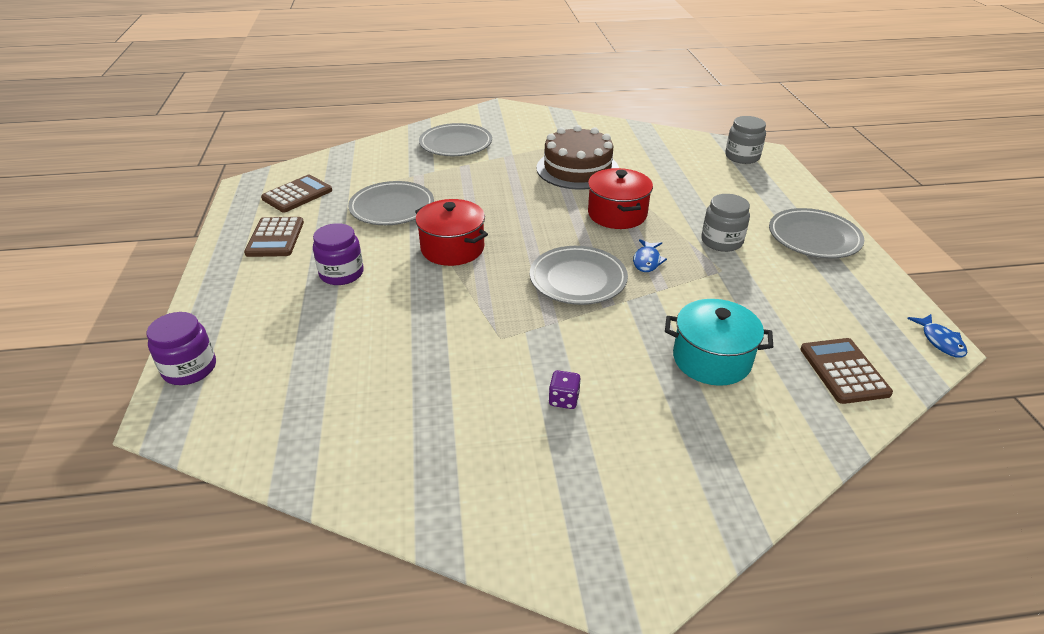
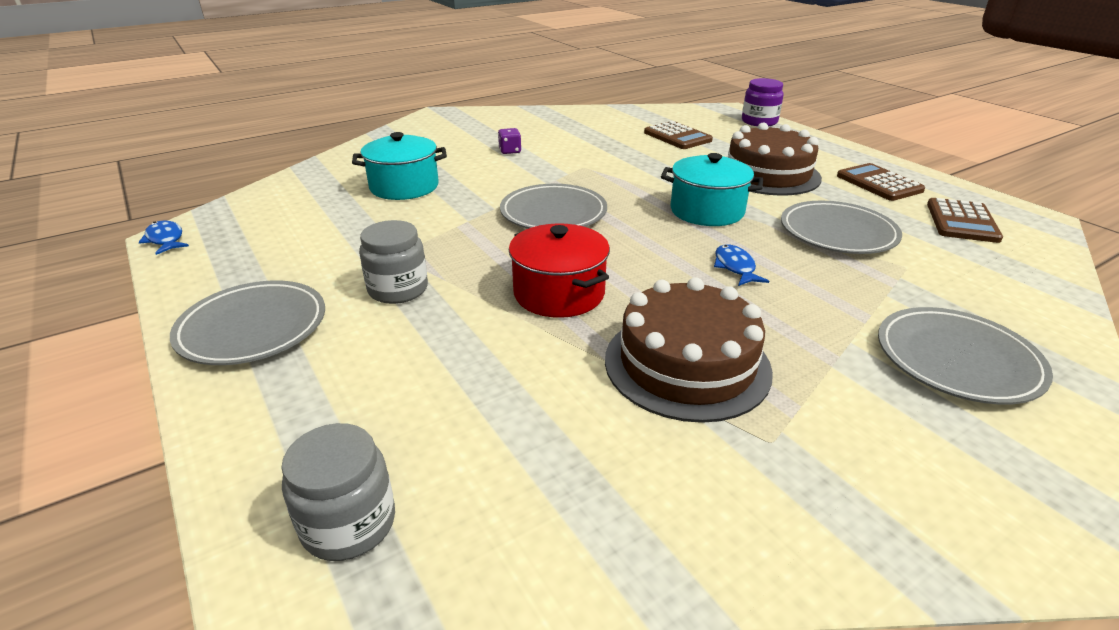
camera: 155 degrees right, 5 degrees down
(341, 273) = (768, 174): purple jar -> brown cake
(452, 248) = (707, 211): red pot -> turquoise pot
(647, 261) = (489, 245): blue fish -> blue fish (735, 267)
(843, 371) = (285, 201): brown calculator -> brown calculator (677, 136)

